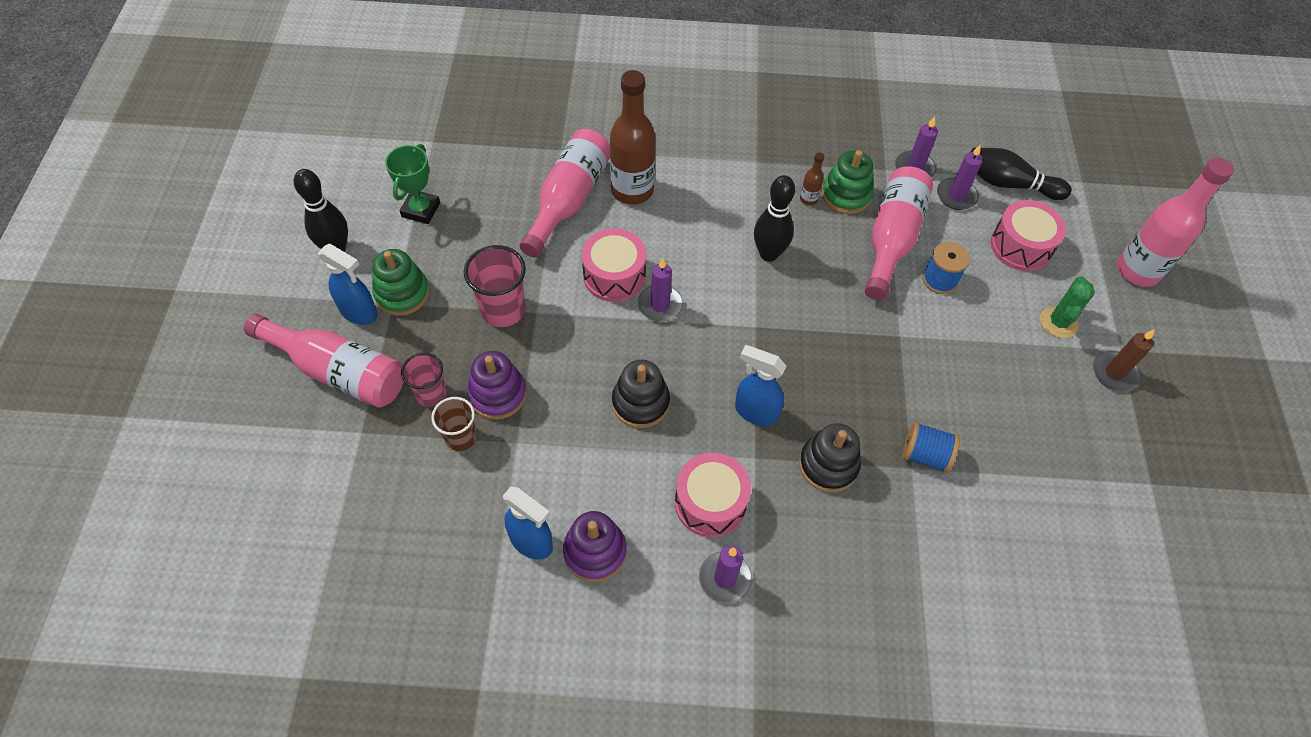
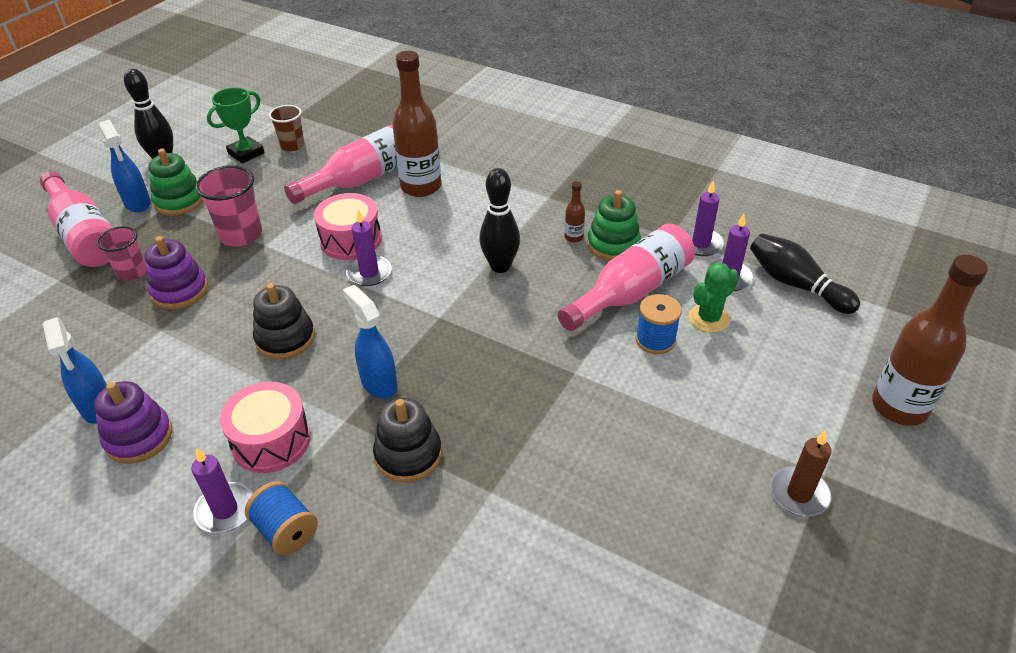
camera: 30 degrees right, 15 degrees down
(461, 437) = (123, 310): brown cup -> brown cup (292, 146)
(925, 455) = (514, 486): blue spool -> blue spool (286, 530)
(1020, 246) = (769, 340): pink drum -> none
(1058, 322) = (763, 422): green cactus -> green cactus (709, 318)
(1137, 271) = (899, 407): pink bottle -> brown bottle

